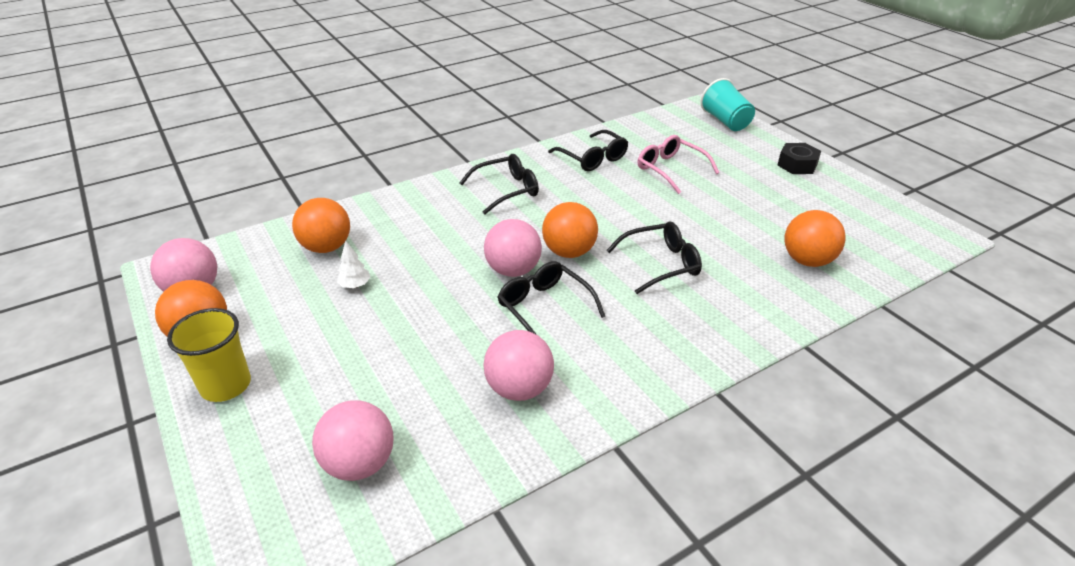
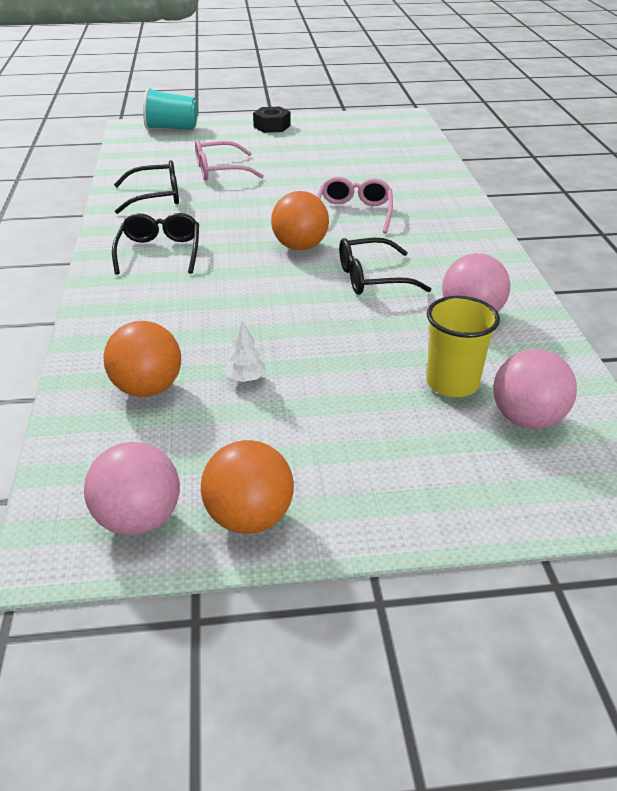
camera: 65 degrees left, 0 degrees up
(226, 385) = (362, 502): yellow cup -> yellow cup (452, 383)
(513, 270) = (303, 280): pink ball -> none
(661, 264) = (354, 213): black glasses -> pink glasses
(807, 261) = (396, 162): orange ball -> none

